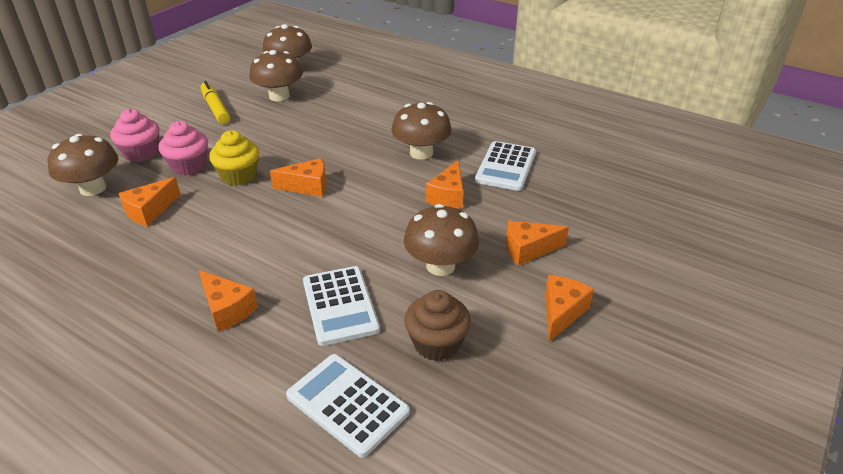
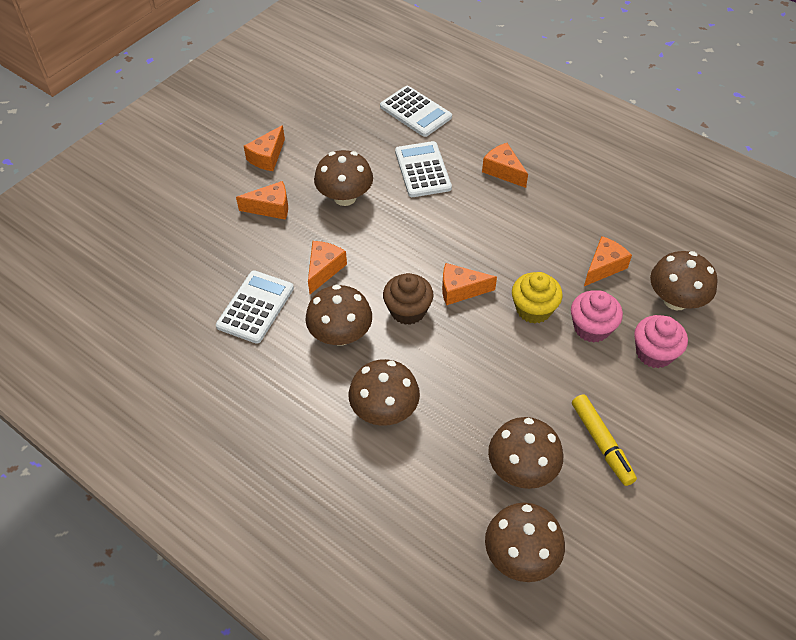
camera: 175 degrees left, 15 degrees up
(378, 116) = (384, 410): none -> brown mushroom
(437, 343) = (358, 141): brown cupcake -> brown cupcake (408, 310)

